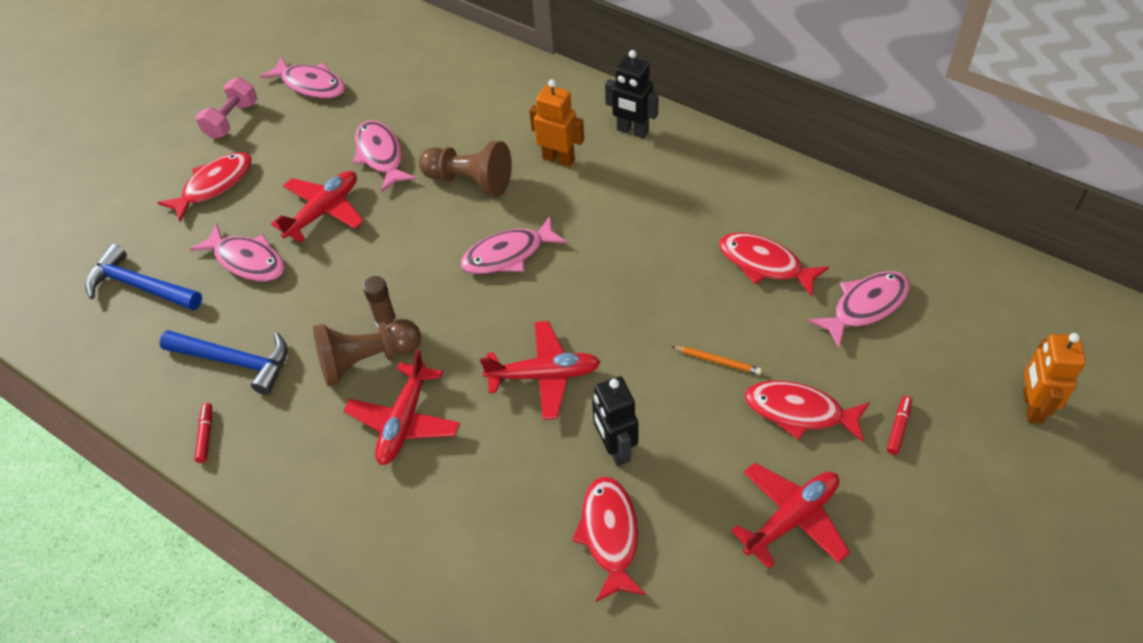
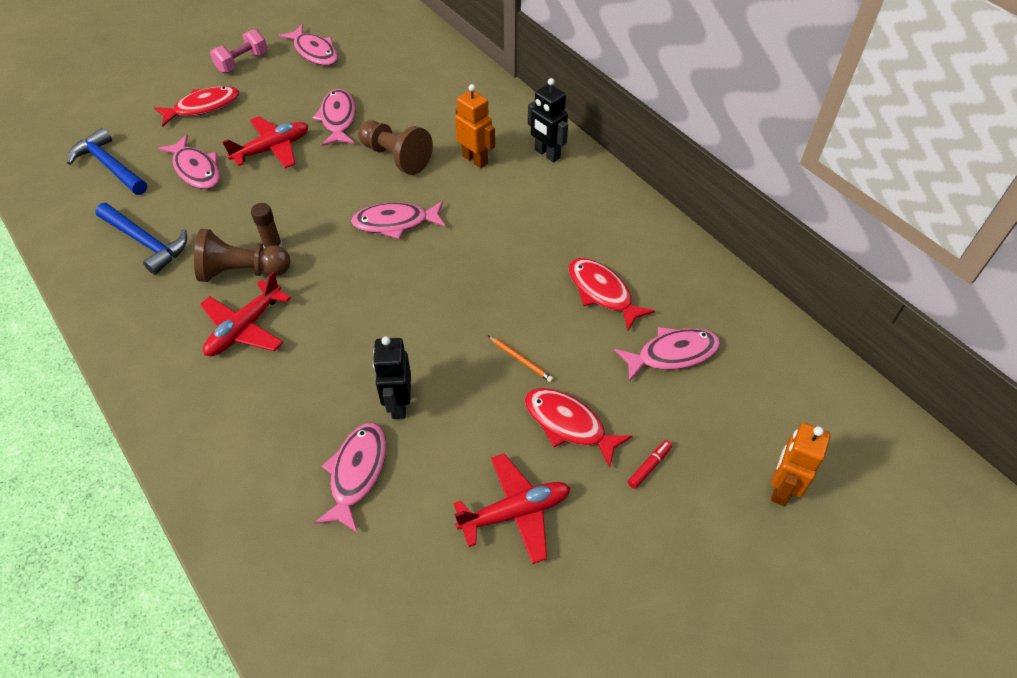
camera: 15 degrees right, 0 degrees up
(206, 435) = (94, 291): red marker -> none
(544, 375) = (373, 326): red plane -> none
(610, 535) = (357, 473): red fish -> pink fish

